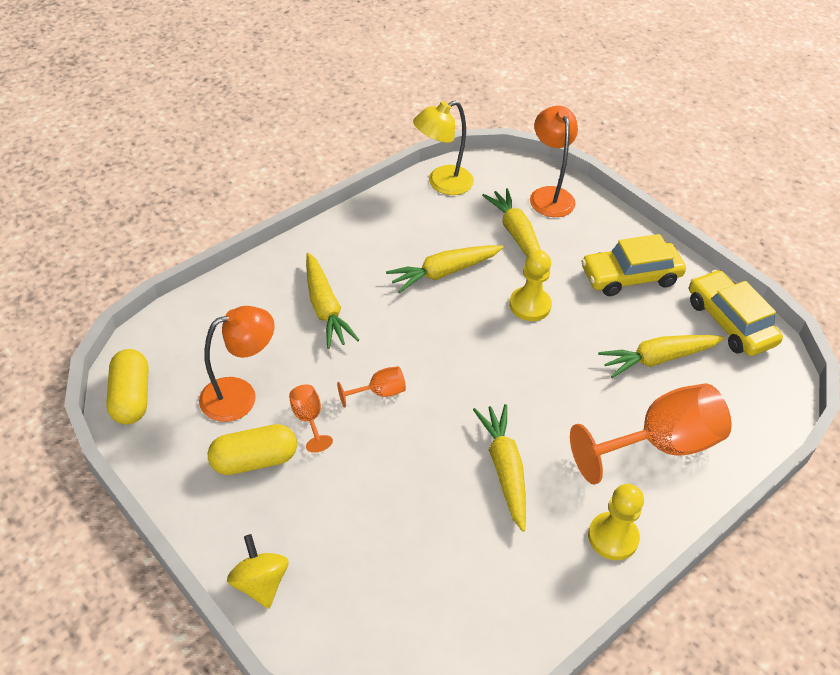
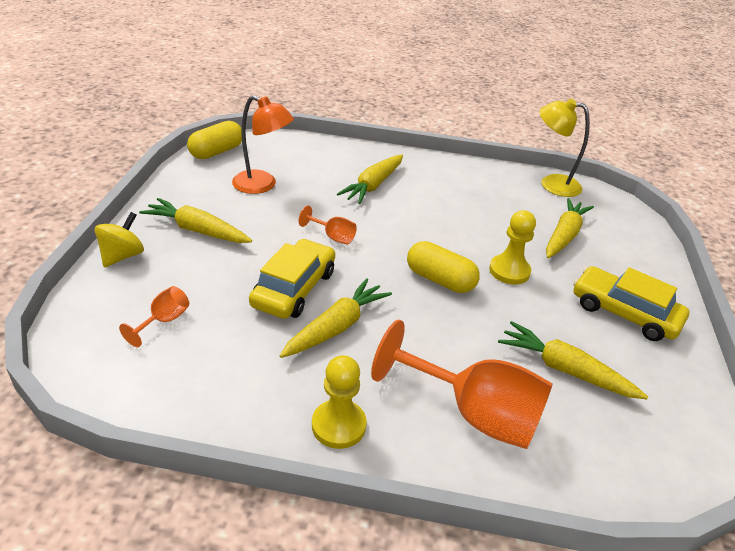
camera: 50 degrees right, 10 degrees down
(254, 460) = (218, 212): yellow capsule -> yellow capsule (440, 280)
(308, 419) = (275, 218): orange goblet -> orange goblet (164, 321)
(444, 272) = (476, 218): yellow carrot -> yellow carrot (197, 230)
(549, 195) = (628, 234): orange lamp -> none
(730, 322) = (679, 402): yellow car -> yellow car (294, 289)

